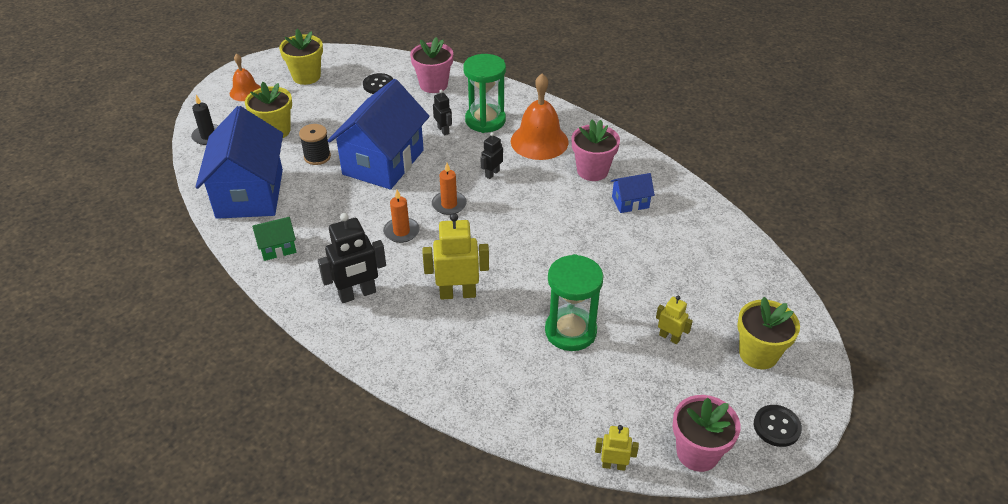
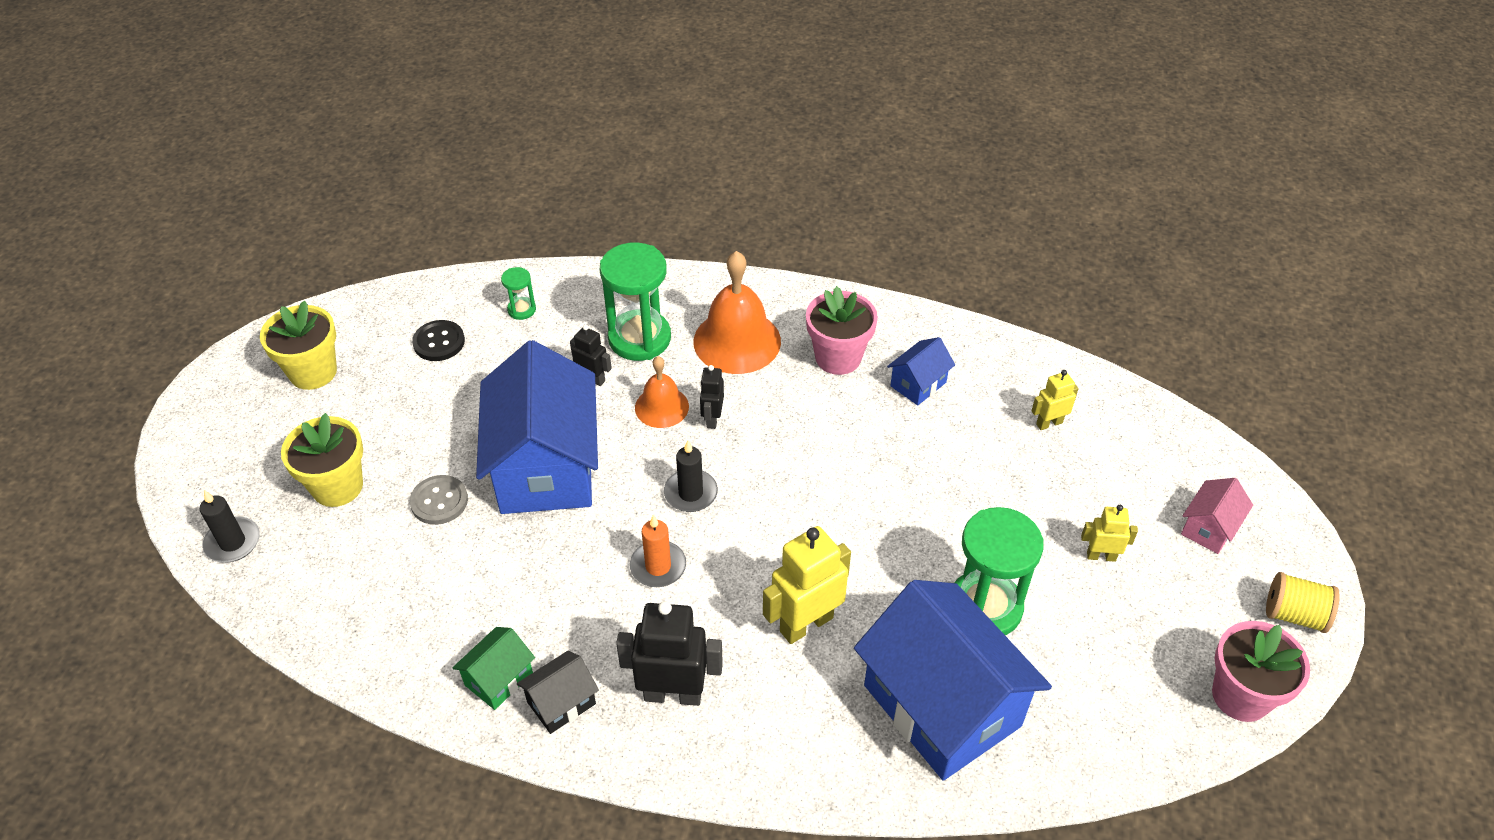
camera: 30 degrees left, 5 degrees up
(245, 91) = (232, 438): orange bell -> orange bell (661, 407)
(250, 193) = (382, 610): blue house -> blue house (942, 705)
(298, 272) = (561, 703): none -> black house
(317, 156) = (439, 501): black spool -> grey button
(357, 294) = (673, 694): black robot -> black robot turned 120 degrees counterclockwise
(433, 85) = (521, 310): pink flower pot -> green hourglass
(449, 204) = (690, 493): orange candle -> black candle
(613, 465) = (1167, 765): yellow robot -> yellow robot (1049, 423)
(758, 354) = (1209, 528): yellow flower pot -> pink house
(776, 427) = (1294, 614): black button -> yellow spool

